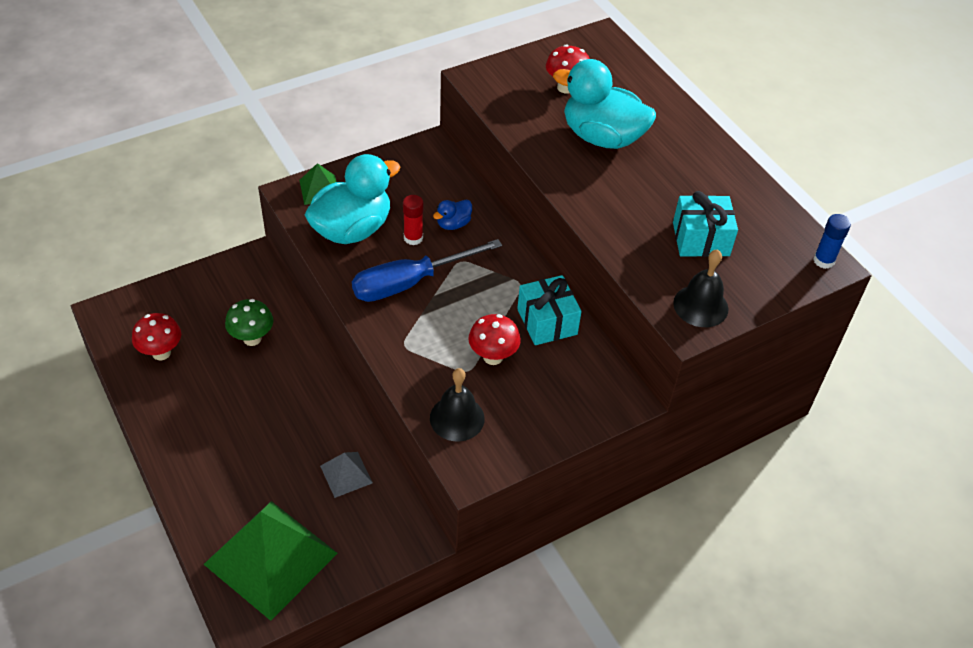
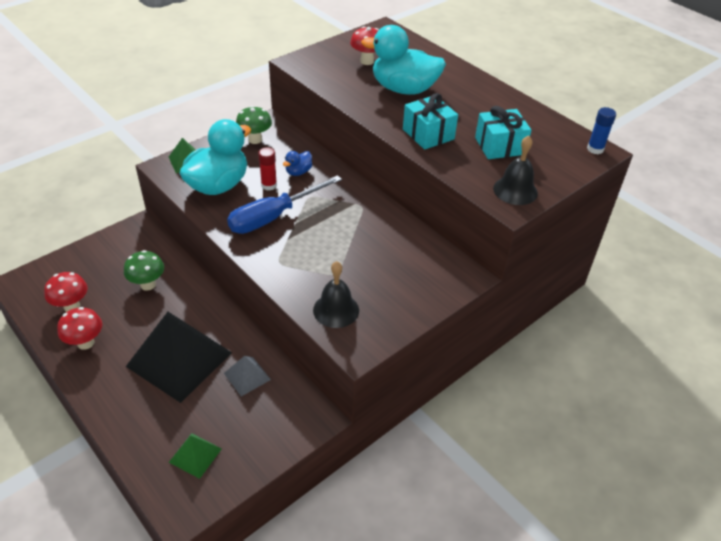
camera: 10 degrees left, 5 degrees down
(271, 558) = (195, 455): green pyramid -> green pyramid, size x0.46
(273, 440) = (179, 359): none -> black pyramid
(409, 170) = (255, 140): none -> green mushroom
(493, 357) = (353, 260): red mushroom -> red mushroom (85, 343)
(547, 322) = (389, 230): turquoise gift -> turquoise gift (428, 134)

